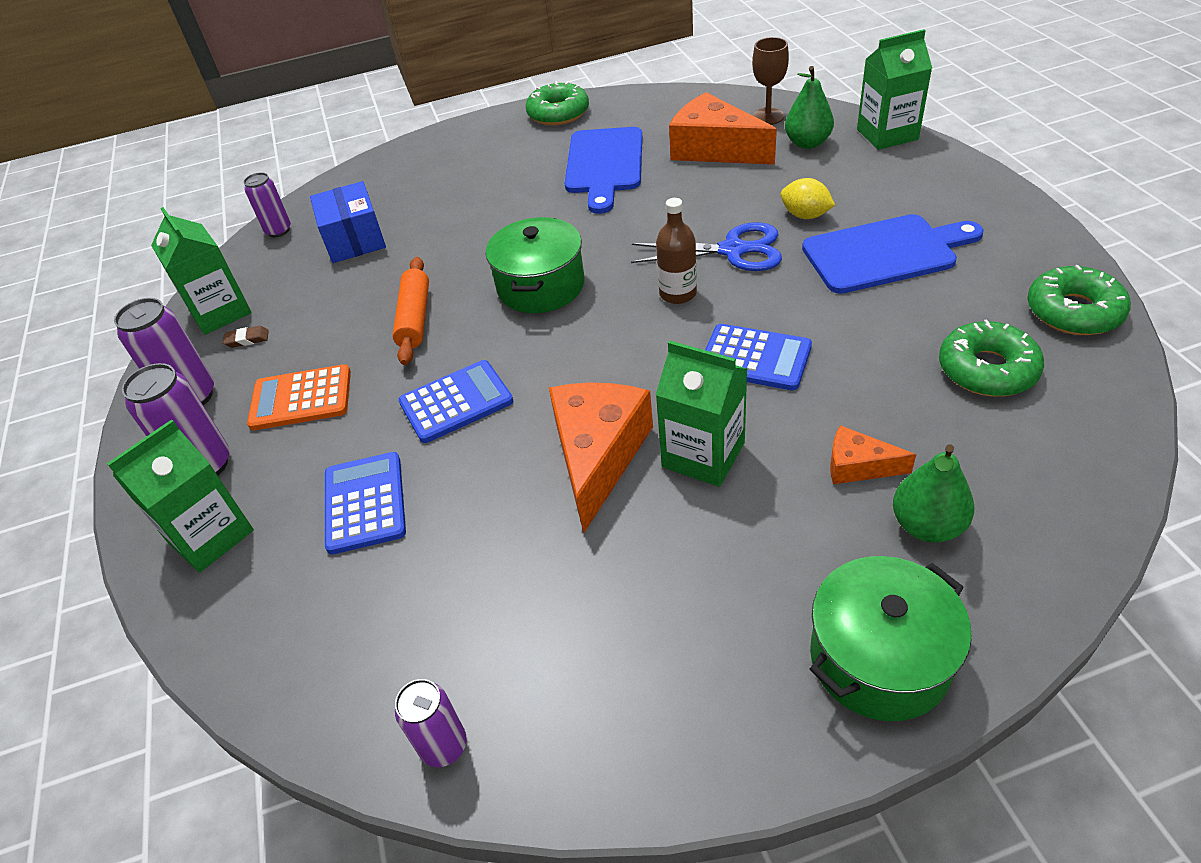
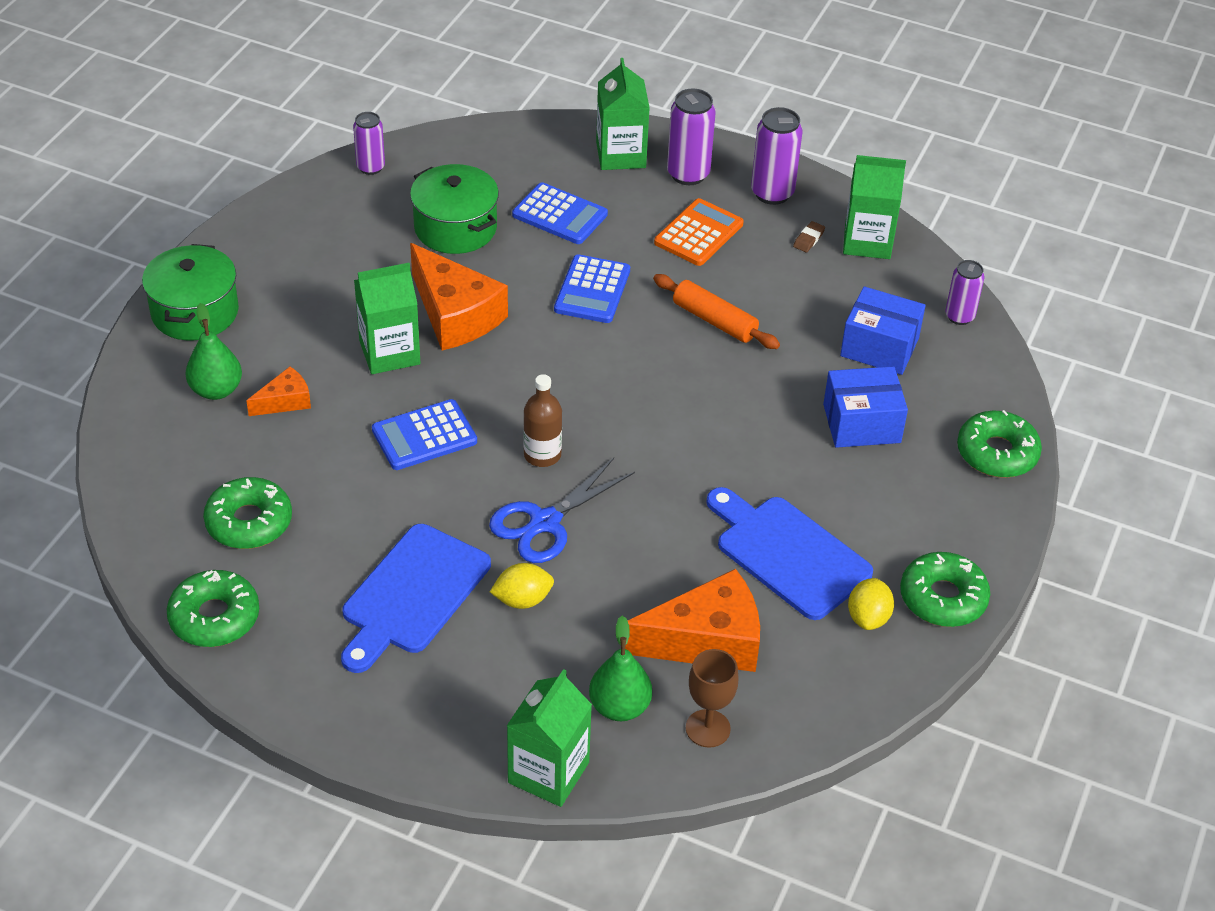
camera: 125 degrees right, 0 degrees up
(410, 155) = (997, 453): none -> green donut
(447, 204) = (861, 423): none -> blue box
(541, 286) = (659, 399): green pot -> green pot (455, 228)
(610, 122) = (868, 617): none -> yellow lemon

